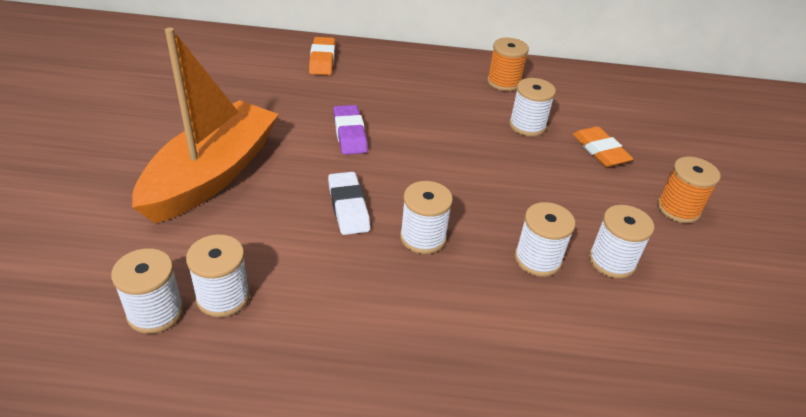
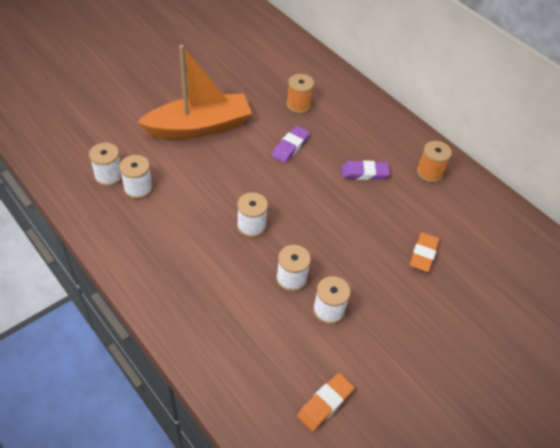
camera: 45 degrees right, 10 degrees up
(322, 60) = (335, 91): orange eraser -> orange eraser (325, 403)
(348, 207) = (237, 185): white eraser -> none
(453, 115) = (364, 173): none -> purple eraser
(527, 126) = (400, 209): white spool -> none
(678, 209) = (416, 318): orange spool -> orange spool (298, 105)

